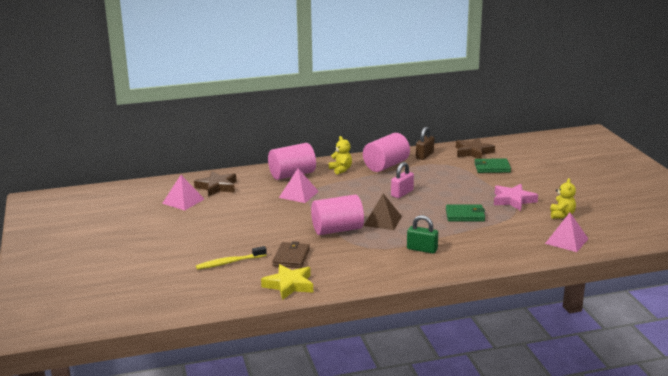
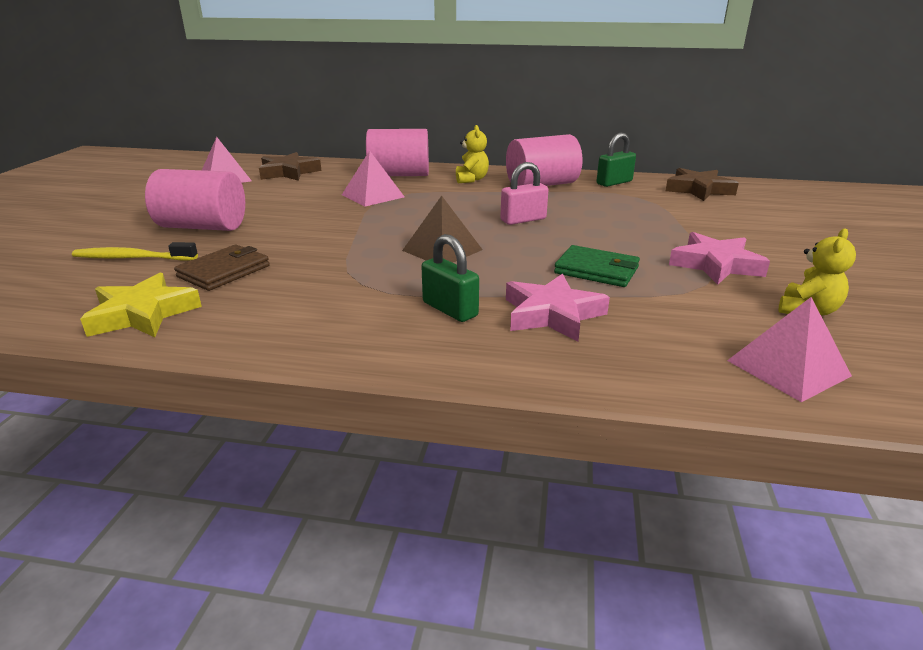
camera: 25 degrees right, 5 degrees up
(337, 230) = (355, 248): pink cylinder -> pink cylinder (203, 227)
(424, 155) = (614, 182): brown padlock -> green padlock
(466, 241) = (552, 314): none -> pink star
(492, 168) = (714, 213): green wallet -> none

